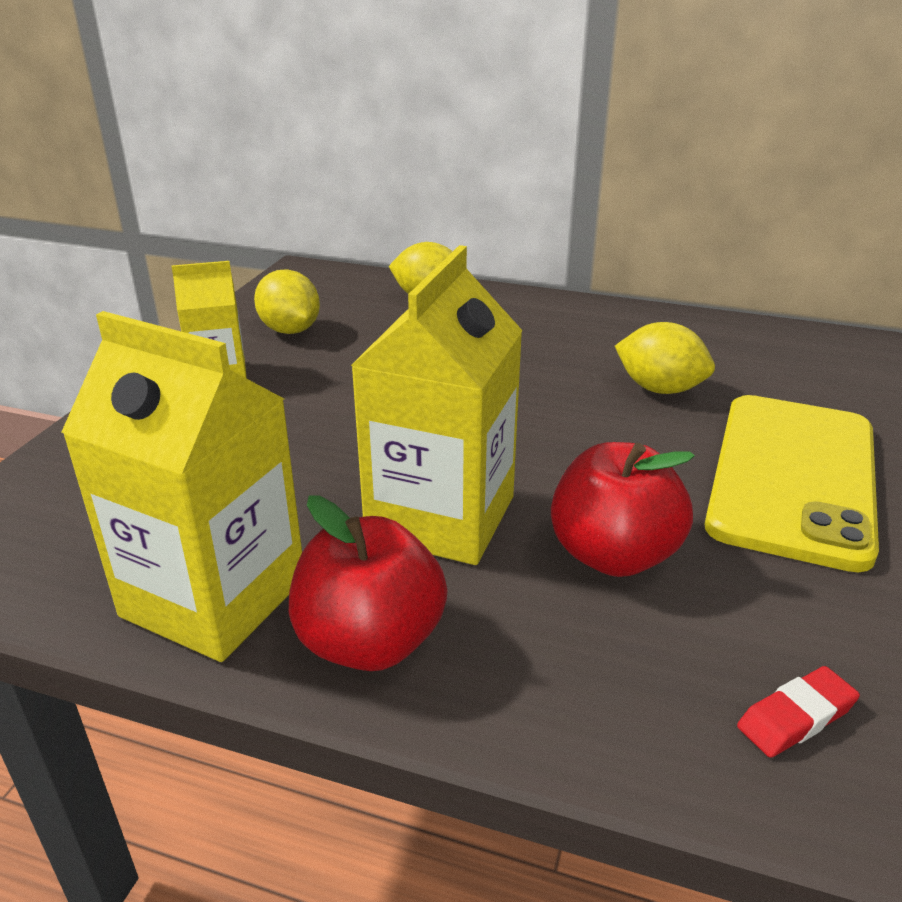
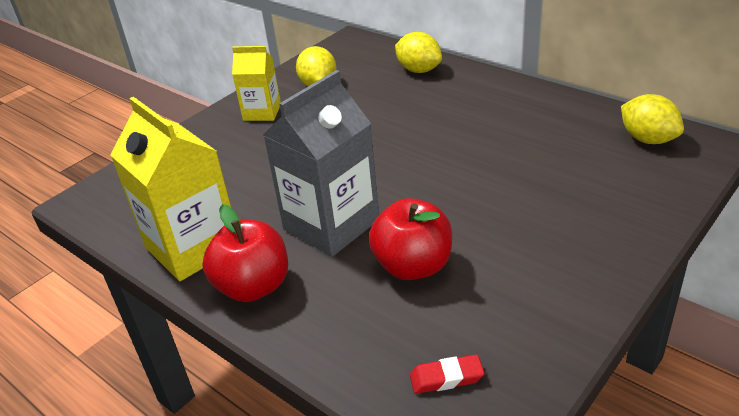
camera: 25 degrees right, 5 degrees up
(441, 517) = (331, 224): yellow carton -> grey carton
(660, 389) = (526, 160): yellow lemon -> yellow lemon (647, 139)
(793, 477) = (567, 238): yellow phone -> none

